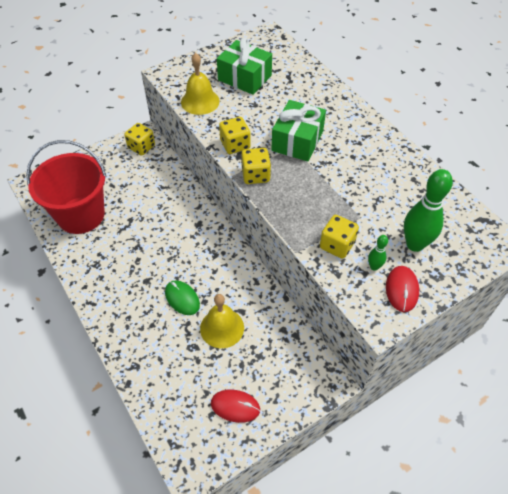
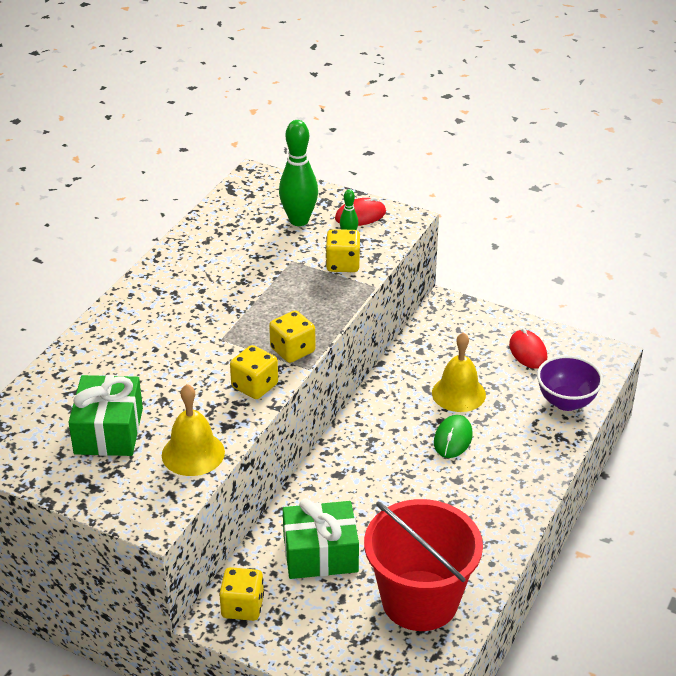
camera: 120 degrees left, 15 degrees down
(163, 395) = (566, 402): none -> purple bowl
(297, 141) = (207, 338): green gift -> green gift (320, 554)

